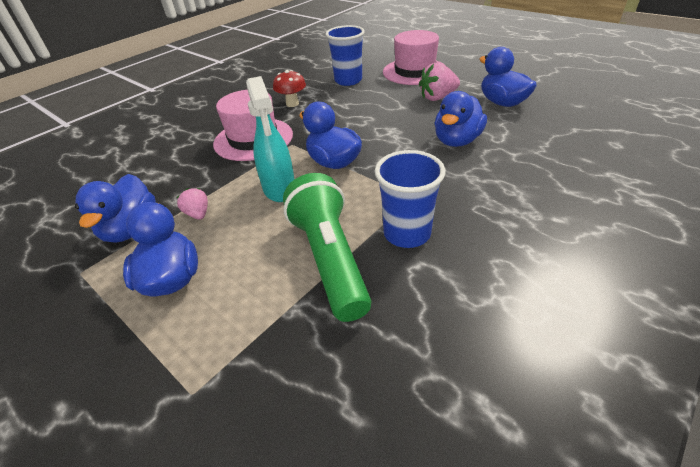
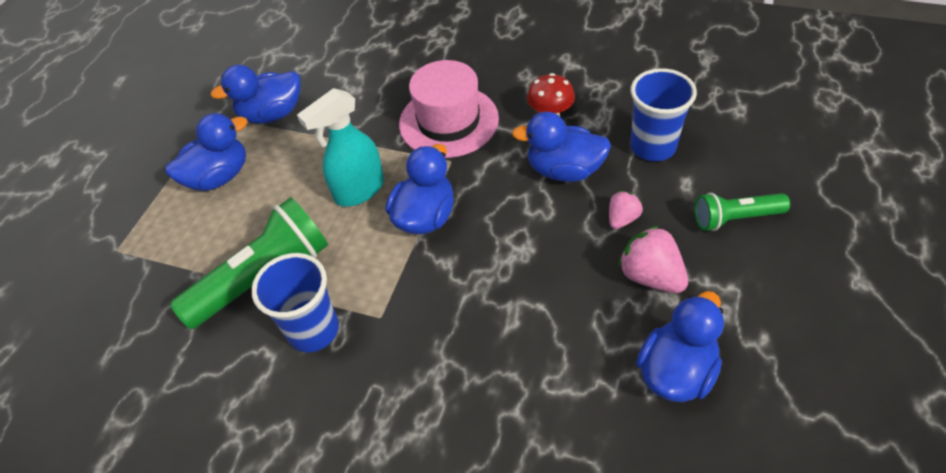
camera: 70 degrees right, 10 degrees up
(198, 214) = (303, 147): pink strawberry -> pink strawberry (622, 219)
(414, 71) = (735, 218): pink hat -> green flashlight
(457, 141) = (525, 333): blue duck -> blue duck (564, 170)

